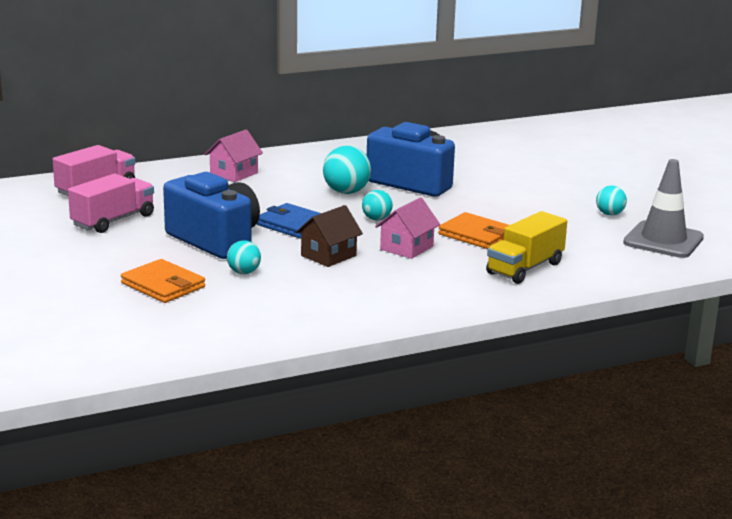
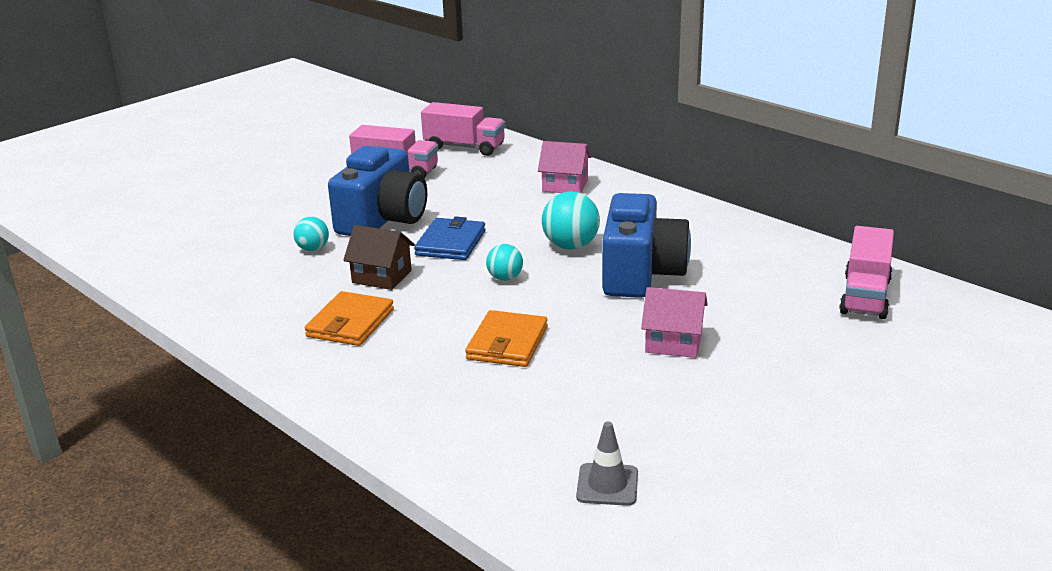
camera: 70 degrees right, 5 degrees up
(163, 285) = (263, 225): orange wallet -> orange wallet (350, 323)
(406, 248) = (434, 311): pink house -> pink house (673, 343)
(500, 141) = (865, 296): none -> pink truck
(525, 268) = (424, 393): yellow truck -> none
(609, 214) = (670, 424): turquoise ball -> none
(663, 240) = (607, 485): grey traffic cone -> grey traffic cone, size x0.56

